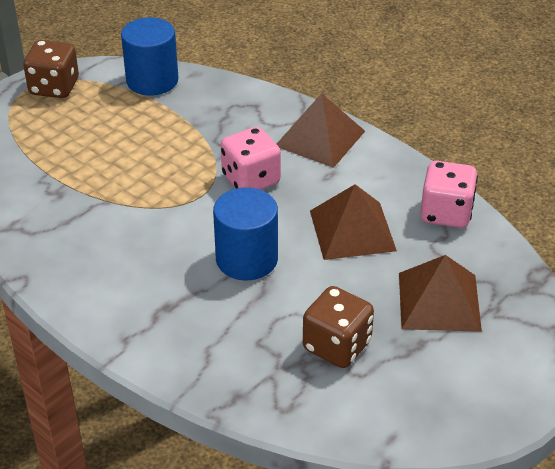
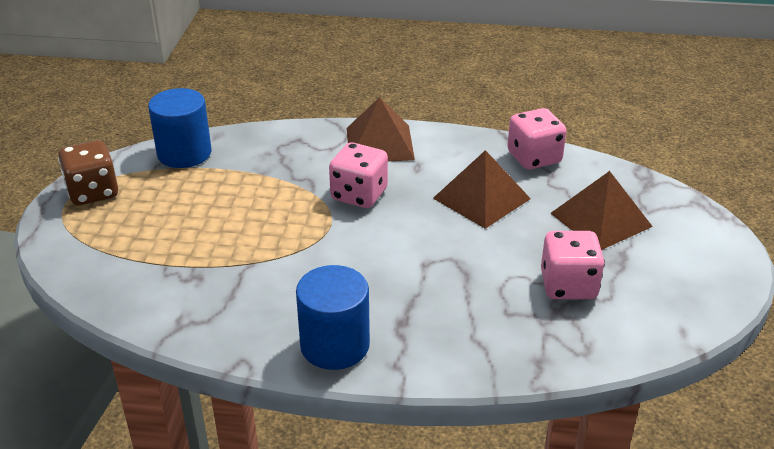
camera: 35 degrees left, 5 degrees down
(247, 259) = (425, 255): blue cylinder -> blue cylinder (335, 345)
(337, 346) = (568, 285): brown dice -> pink dice

